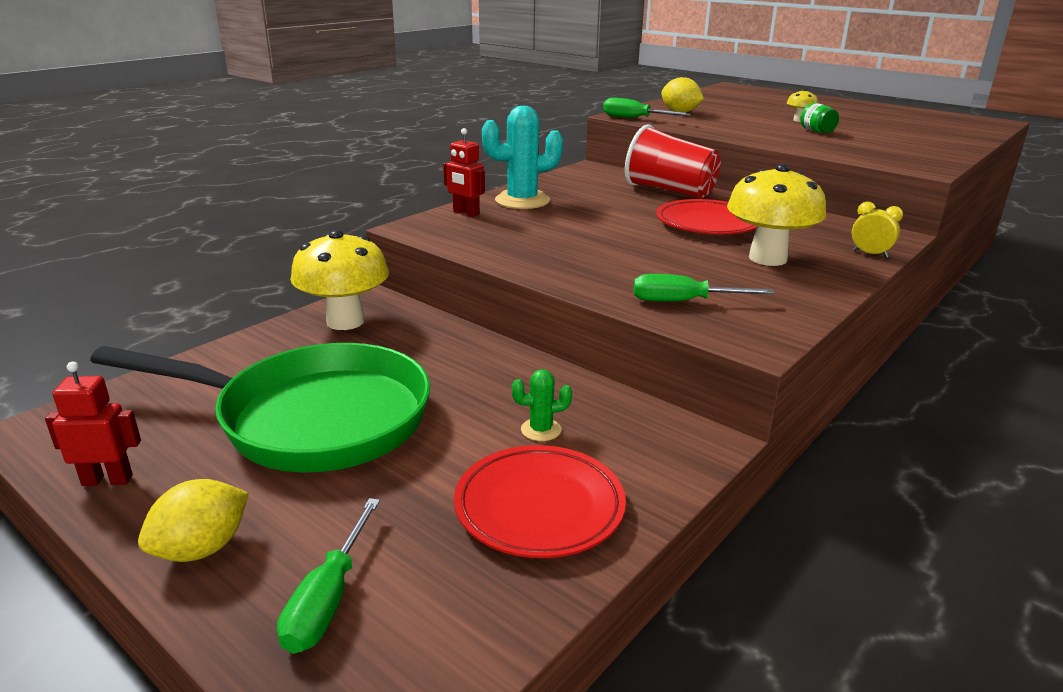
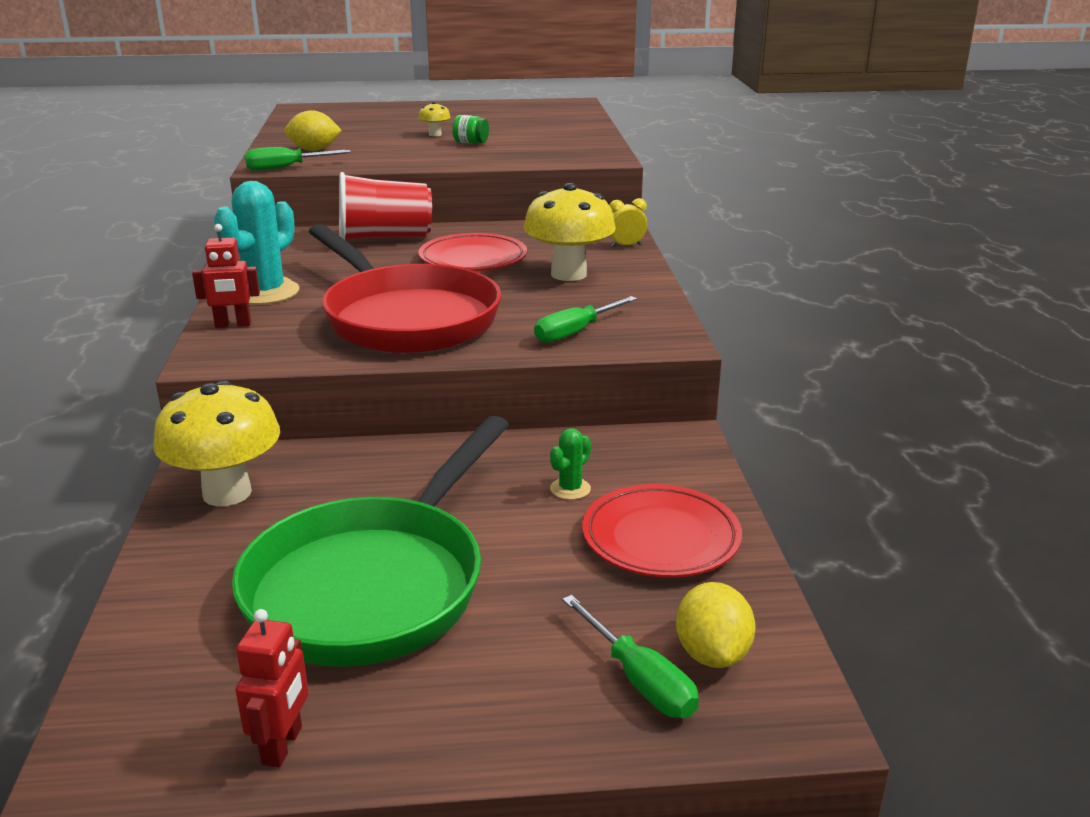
camera: 45 degrees left, 0 degrees up
(107, 480) = (283, 745): red robot -> red robot turned 150 degrees clockwise
(202, 549) = (485, 722): yellow lemon -> yellow lemon (712, 654)
(312, 419) = (374, 585): green pan -> green pan turned 150 degrees clockwise
(576, 246) = (406, 318): none -> red pan

